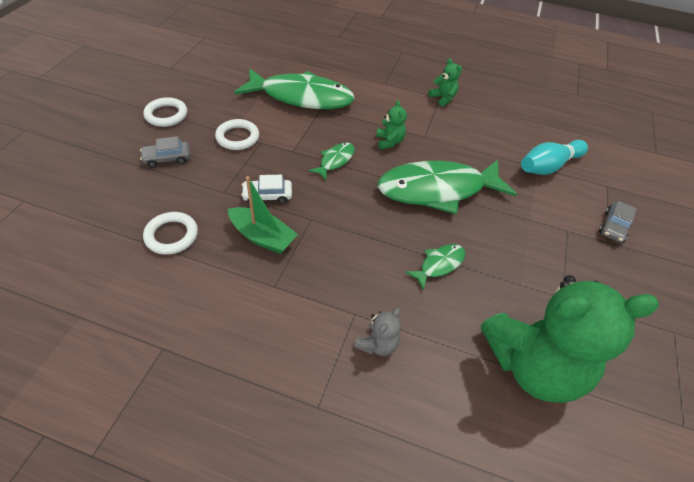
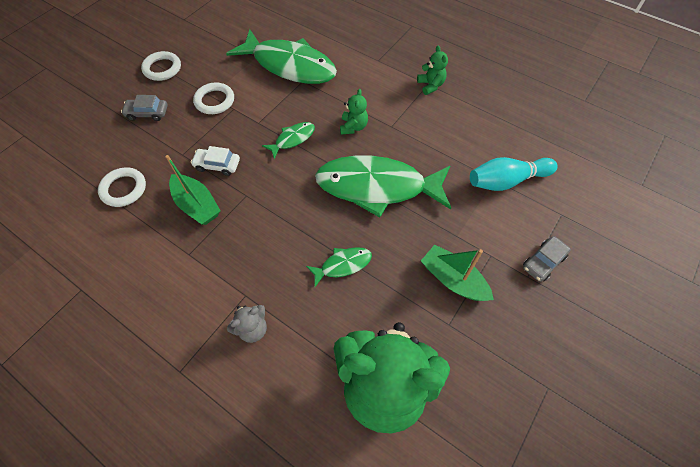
camera: 20 degrees right, 10 degrees up
(546, 257) = (453, 279): none -> green boat

